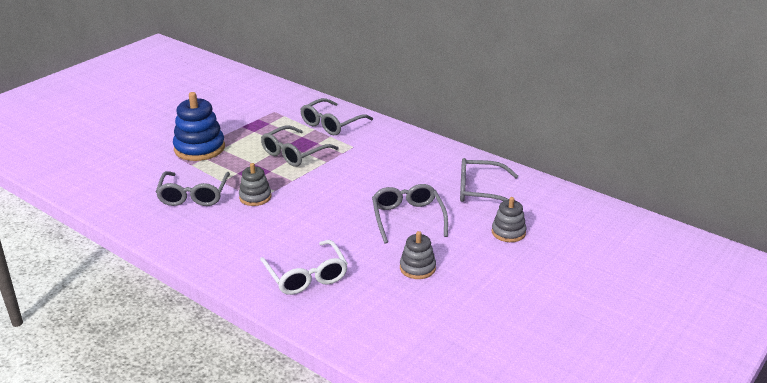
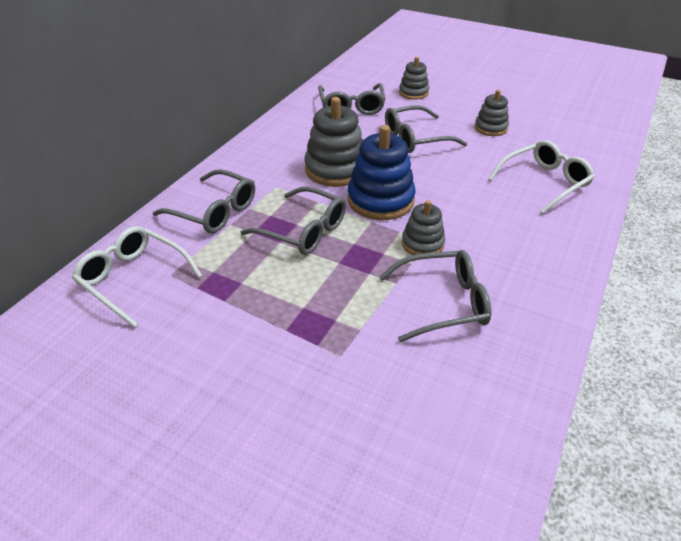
camera: 100 degrees left, 10 degrees up
(199, 148) = (307, 333): blue stacking toy -> blue stacking toy (380, 200)
(275, 101) = (134, 279): none -> white glasses
(368, 172) = (336, 169): none -> grey stacking toy

